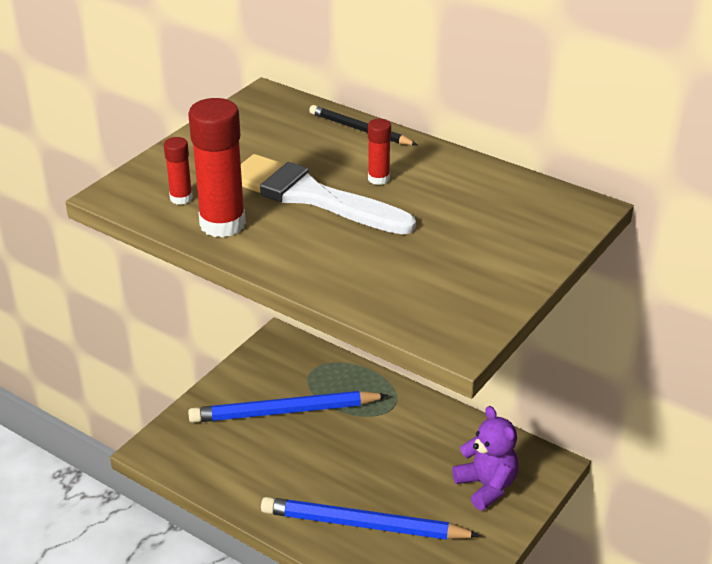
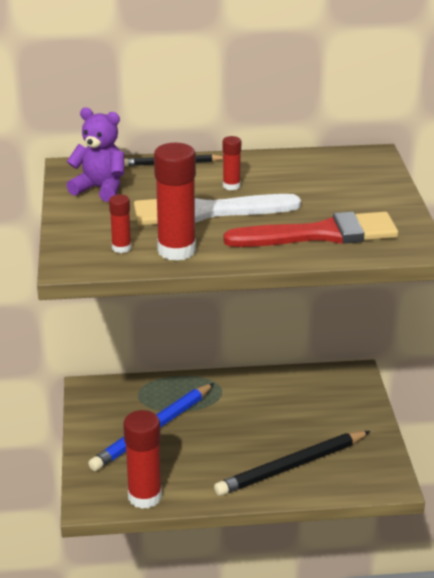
camera: 40 degrees left, 5 degrees down
(202, 472) = (145, 497): none -> red glue stick
(363, 525) = (291, 466): blue pencil -> black pencil
(382, 274) = (321, 234): none -> red brush
(486, 486) = (335, 404): purple teddy bear -> purple teddy bear (100, 189)

